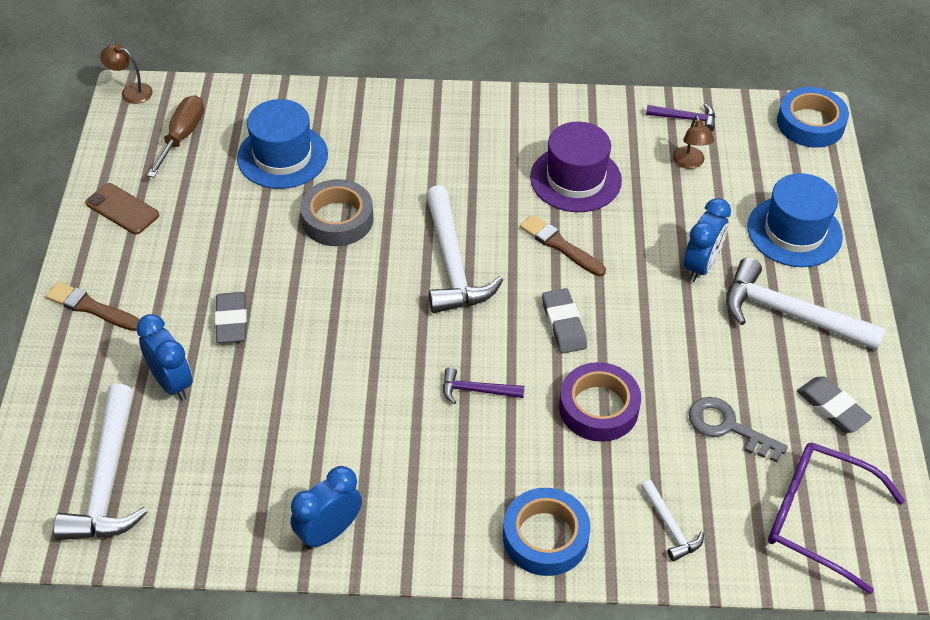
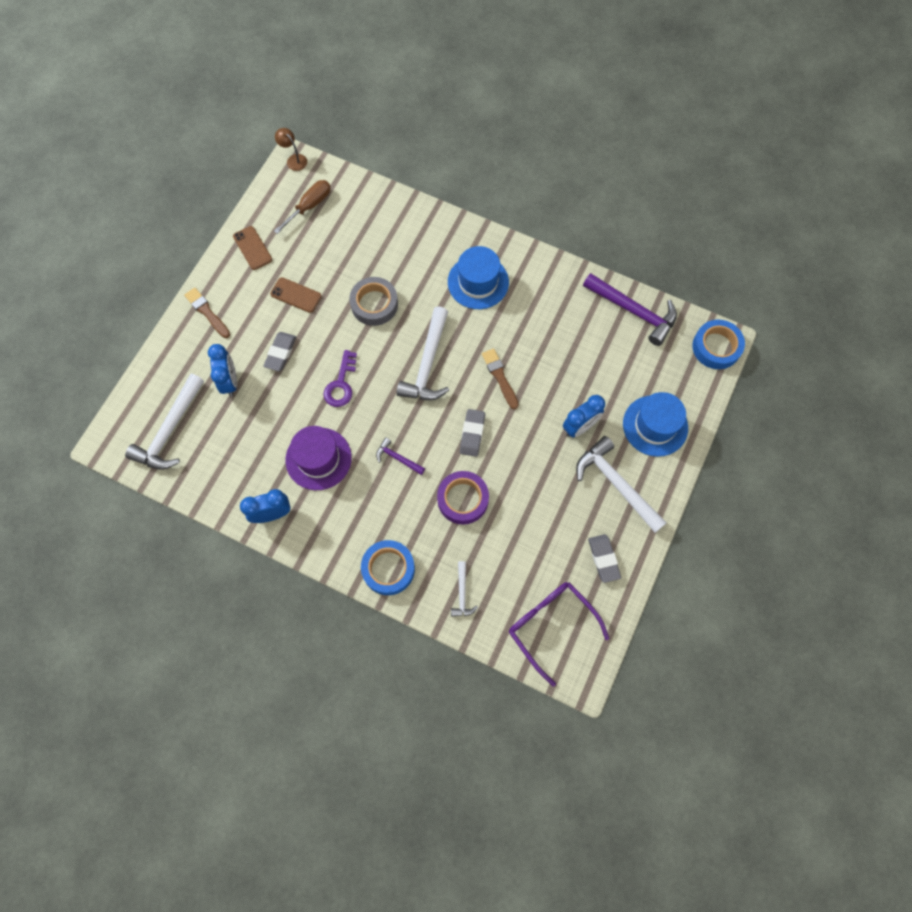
camera: 25 degrees right, 20 degrees up
(217, 244) = (296, 295): none -> brown phone
(282, 156) = (363, 244): blue hat -> blue hat (478, 282)
(343, 329) = (341, 384): none -> purple key
(575, 179) = (536, 331): purple hat -> purple hat (318, 458)
(685, 118) = (633, 311): purple hammer -> purple hammer, size x2.02
(690, 163) = (617, 347): brown lamp -> none
(728, 427) = (532, 545): grey key -> none

